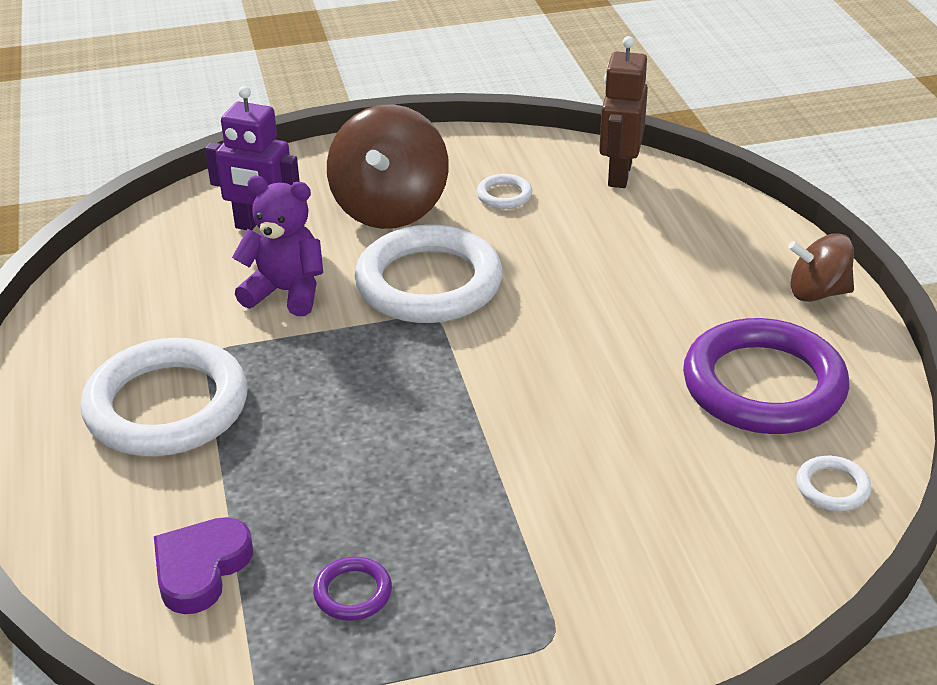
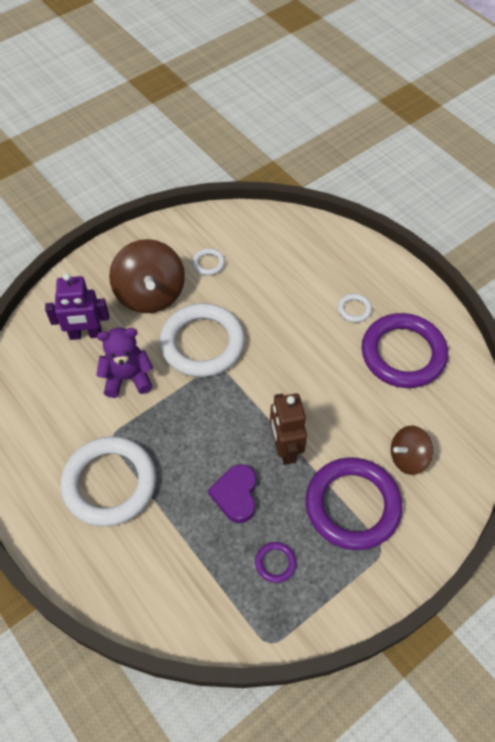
camera: 25 degrees left, 20 degrees up
(201, 569) = (192, 581): purple heart -> purple heart (236, 495)
(540, 559) = (352, 505): none -> purple ring
(619, 174) = (262, 227): brown robot -> brown robot (285, 448)
(817, 293) = (401, 281): brown spinning top -> brown spinning top (408, 458)
(832, 487) = (462, 407): white ring -> white ring (354, 309)

